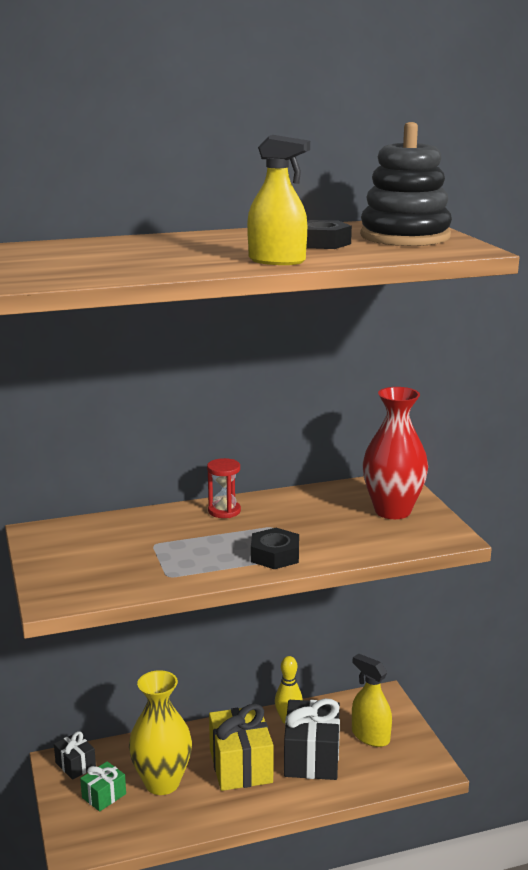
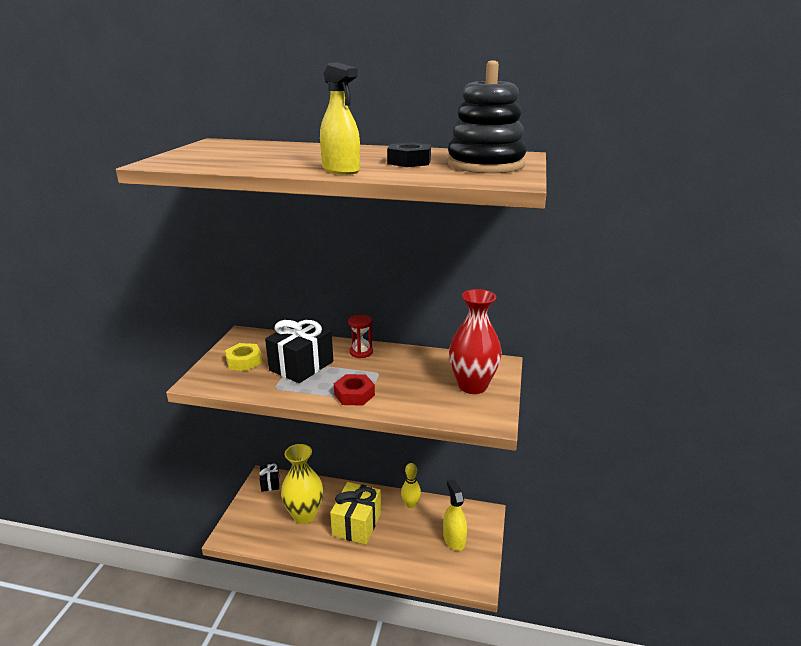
camera: 30 degrees right, 5 degrees up
(84, 560) = (244, 361): none -> yellow nut
(104, 796) = (268, 509): green gift -> none
(275, 555) = (354, 394): black nut -> red nut
(311, 757) = (404, 537): black gift -> black gift (301, 366)

